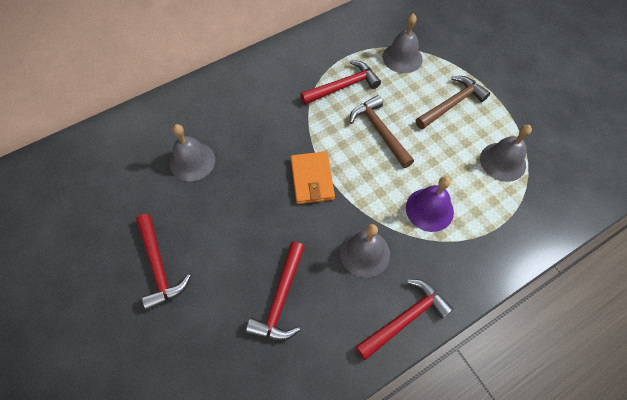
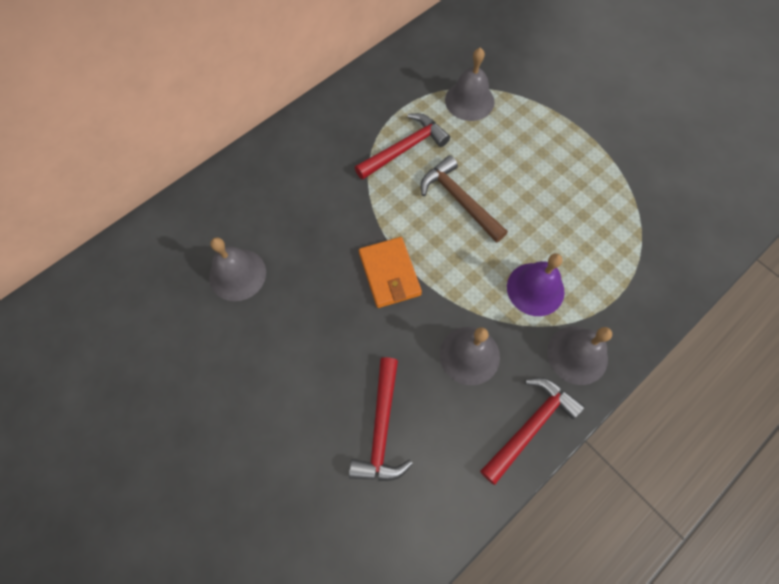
camera: 10 degrees left, 5 degrees up
(159, 266) = (225, 415): red hammer -> none
(451, 104) = (538, 152): brown hammer -> none
(503, 161) = (610, 216): grey bell -> grey bell (577, 355)

